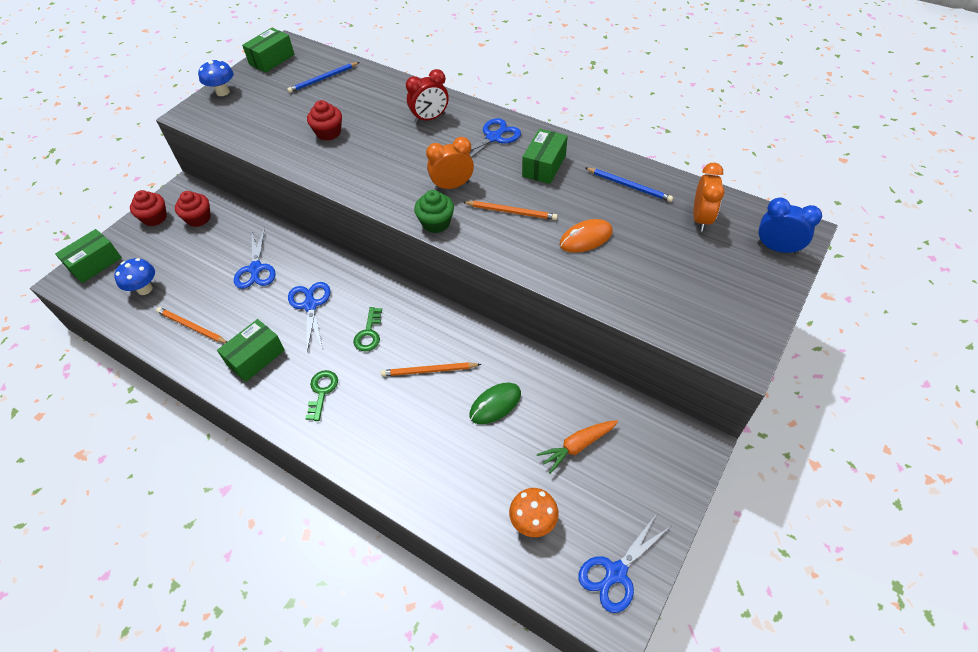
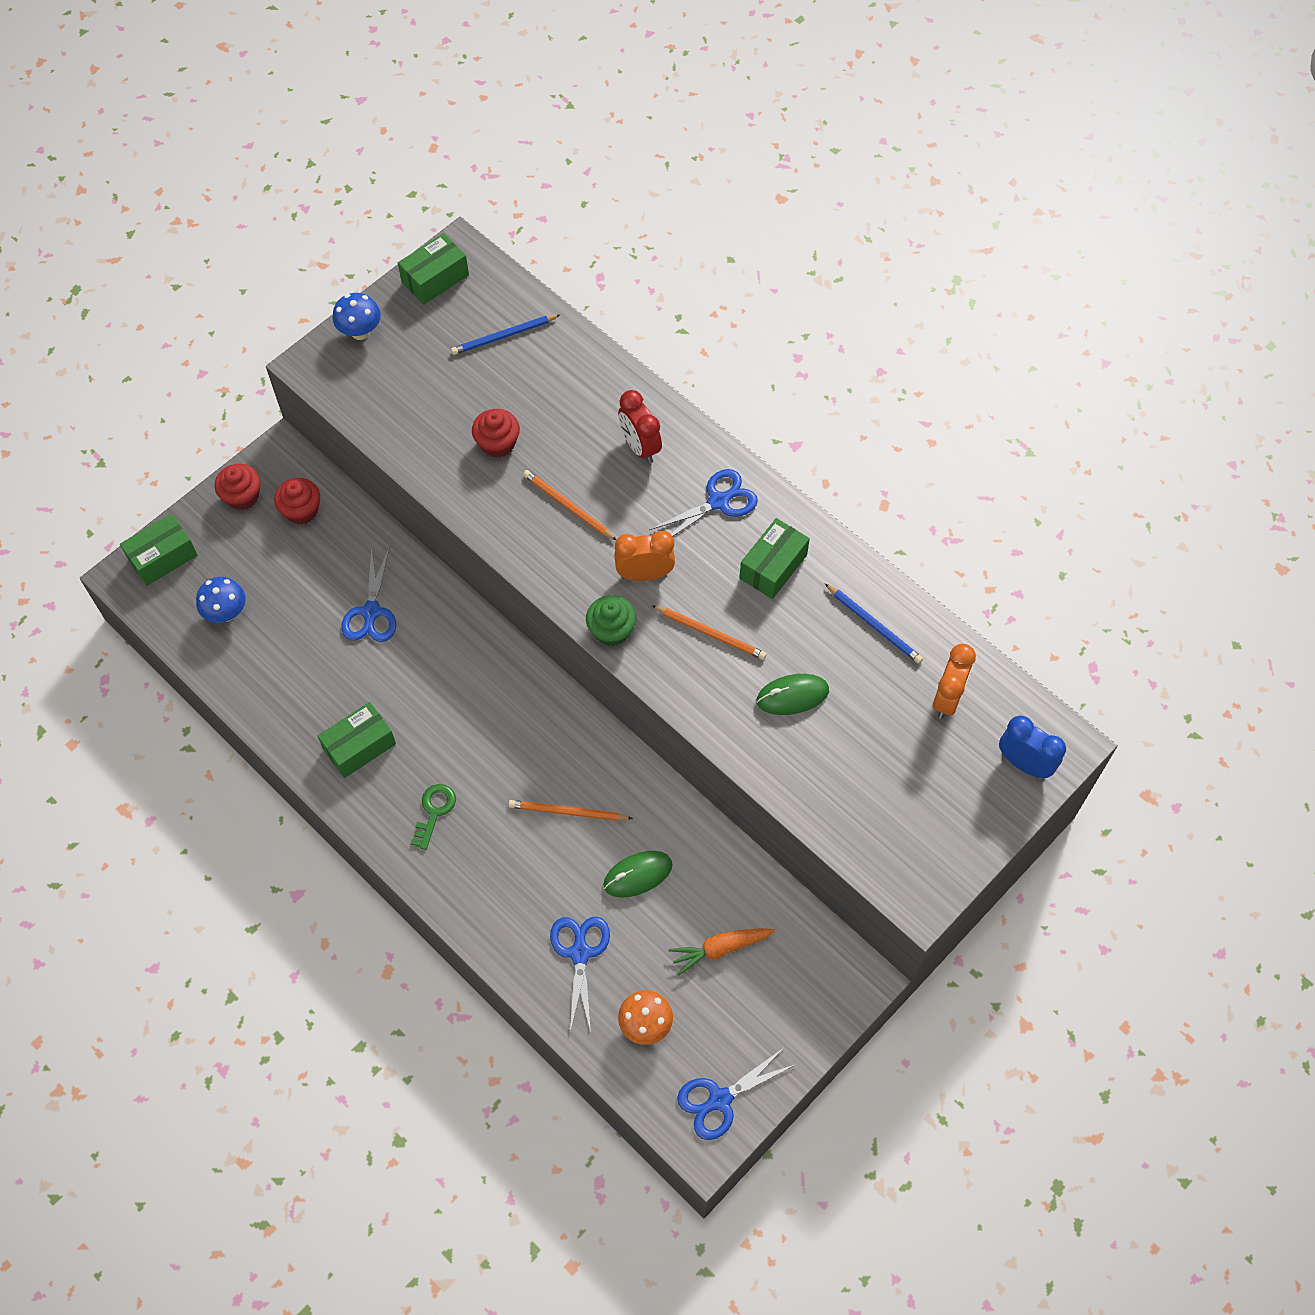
camera: 10 degrees right, 10 degrees up
(192, 327) = (283, 684): orange pencil -> orange pencil (568, 506)
(310, 305) = (435, 684): blue scissors -> blue scissors (580, 952)
(369, 333) = (503, 743): green key -> none
(430, 118) = (640, 447): red clock -> red clock turned 75 degrees clockwise
(586, 238) = (792, 696): orange mouse -> green mouse

